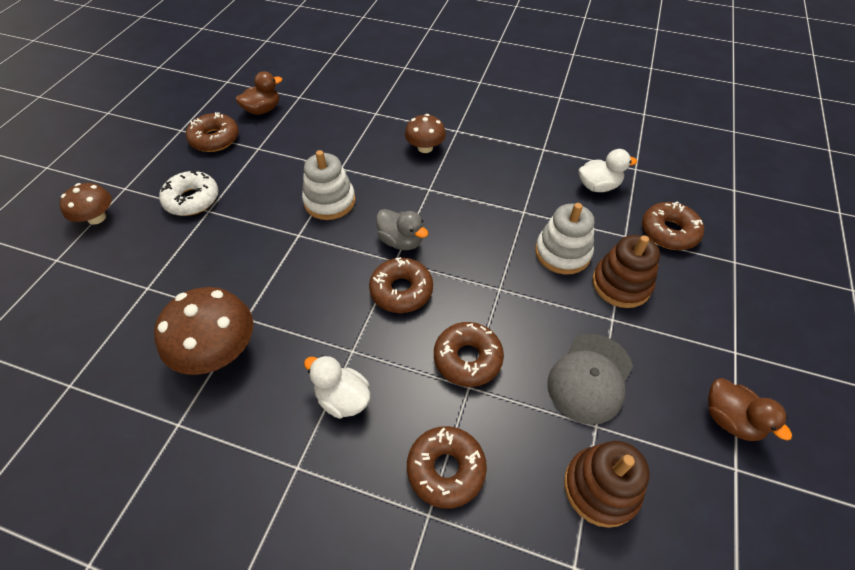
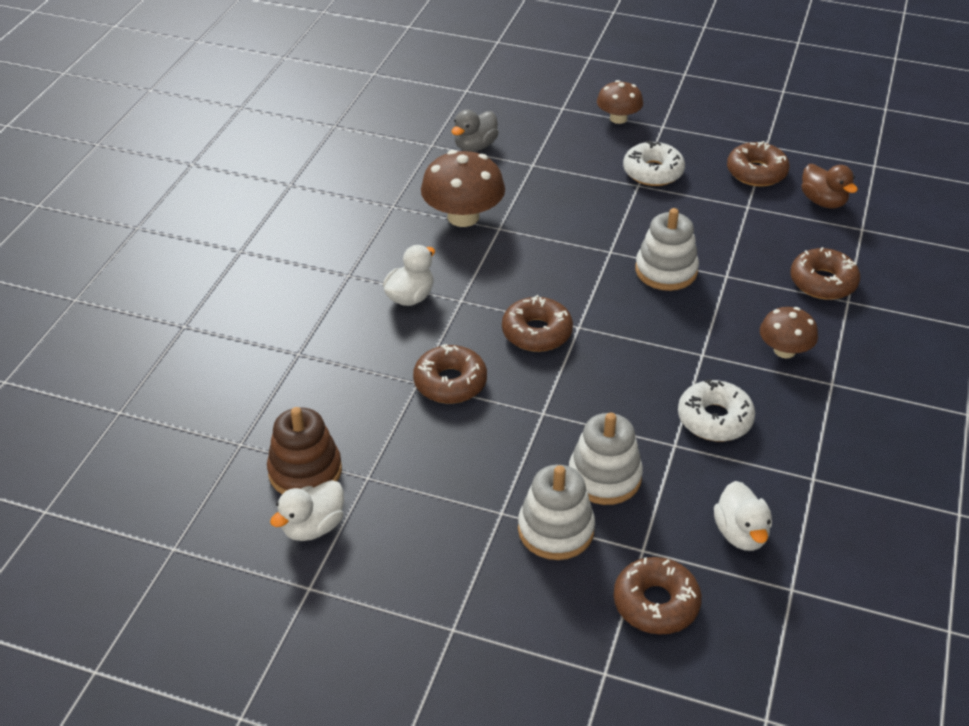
camera: 90 degrees right, 10 degrees down
(401, 241) = (609, 331): grey duck -> grey duck (475, 146)
(446, 469) = (336, 364): brown donut -> brown donut (823, 282)
(496, 189) = (714, 419): none -> white donut
(590, 378) = (423, 479): grey cap -> none
(621, 284) = (556, 530): brown stacking toy -> white stacking toy
(667, 472) = (313, 527): none -> white duck
(730, 419) = (365, 597): brown duck -> none

